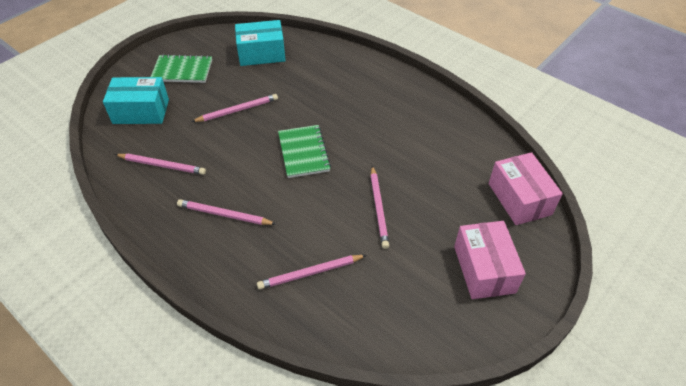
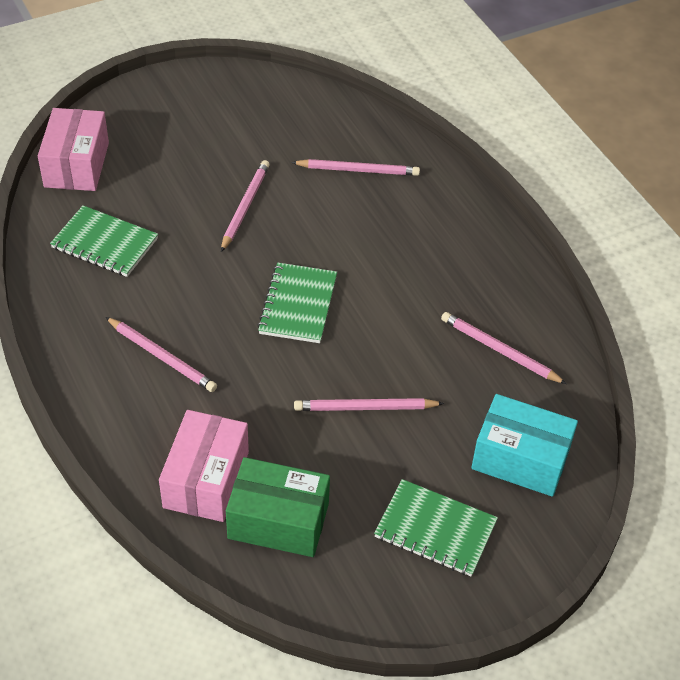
camera: 160 degrees left, 0 degrees up
(224, 215) = (432, 258): pink pencil -> pink pencil (162, 356)
(261, 54) = (278, 521): turquoise box -> green box
(449, 150) = (105, 243): none -> green notebook
(484, 269) = (178, 119): pink box -> pink box (206, 479)

